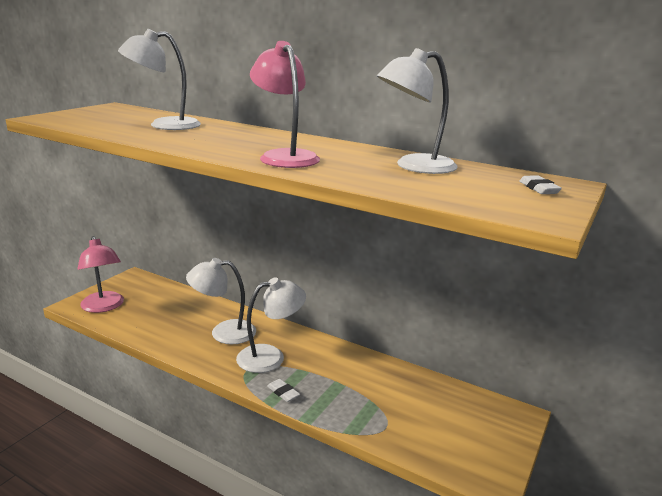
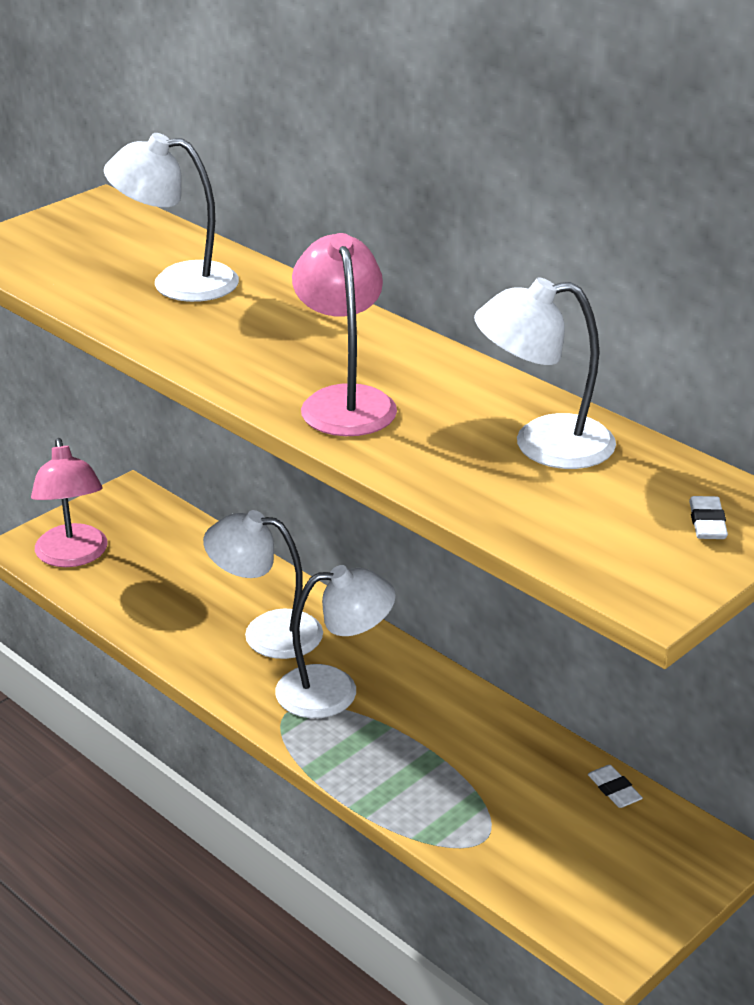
camera: 15 degrees right, 10 degrees up
(283, 392) = (338, 758): white eraser -> white eraser (614, 790)

